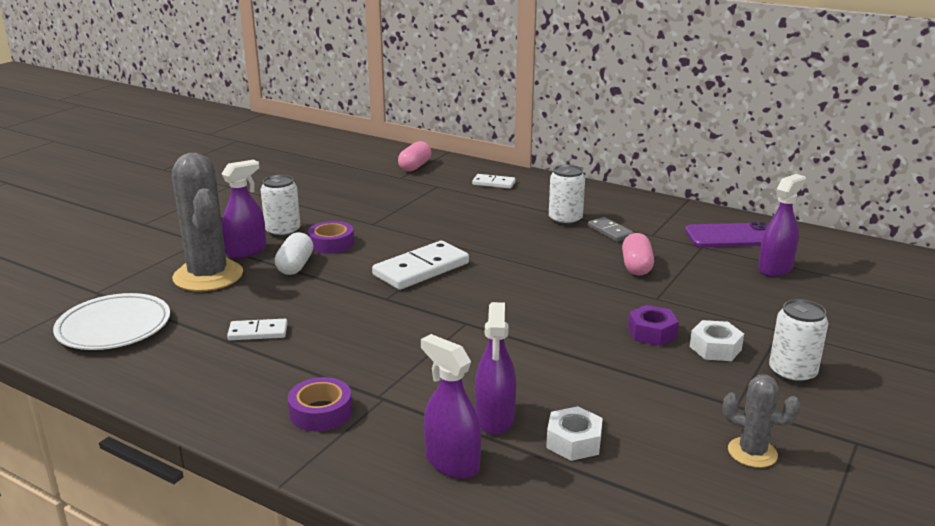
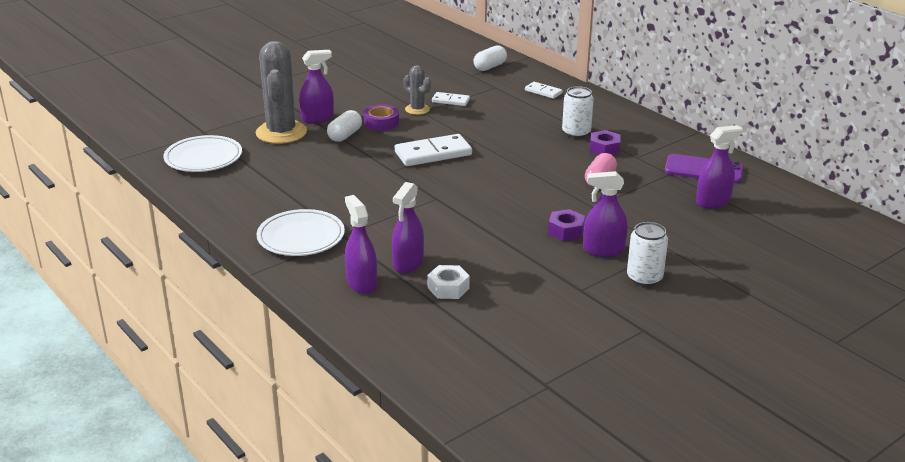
camera: 20 degrees right, 5 degrees up
(258, 332) = (292, 178): white domino -> white domino (450, 101)
(283, 231) = (352, 107): white can -> none
(321, 412) = (301, 237): purple tape -> white plate
(415, 166) = (490, 67): pink capsule -> white capsule
(610, 231) = (604, 148): grey domino -> purple nut
(715, 348) = (603, 250): white nut -> purple spray bottle
(752, 452) = (562, 320): grey cactus -> grey cactus (417, 109)

